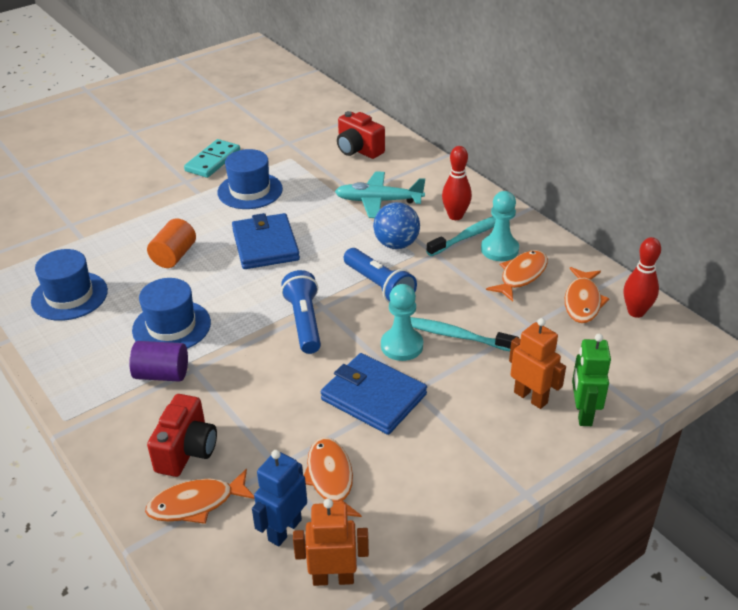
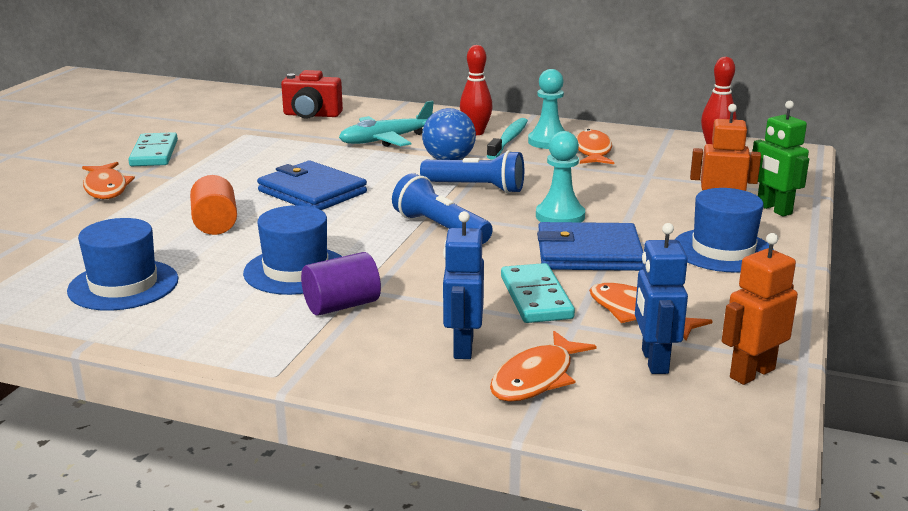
camera: 35 degrees left, 15 degrees down
(187, 451) = (462, 347): red camera -> blue robot
(250, 191) = (233, 163): blue hat -> blue hat (723, 250)
(284, 426) = (536, 297): none -> turquoise domino
(456, 336) = (597, 197): turquoise toothbrush -> none
(582, 301) = (666, 152): orange fish -> orange fish (106, 188)

